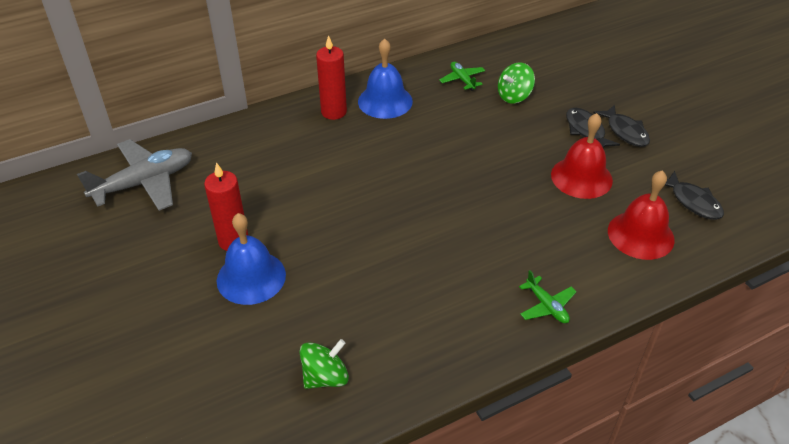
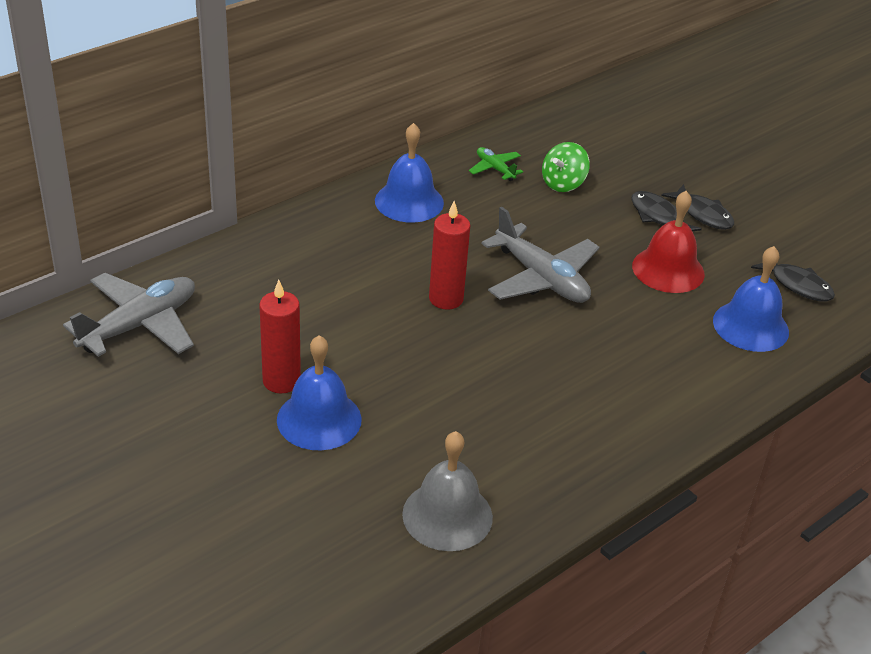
camera: 15 degrees left, 5 degrees down
(325, 377) = (447, 515): green spinning top -> grey bell
(334, 112) = (349, 219): red candle -> red candle (446, 299)
(471, 174) = (541, 278): none -> grey plane
(546, 306) = (670, 412): green plane -> none
(640, 235) = (750, 326): red bell -> blue bell

